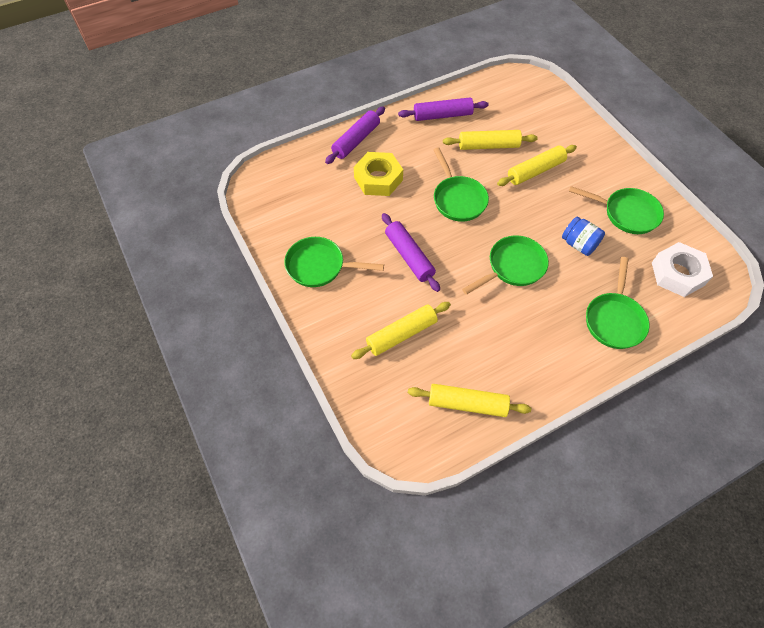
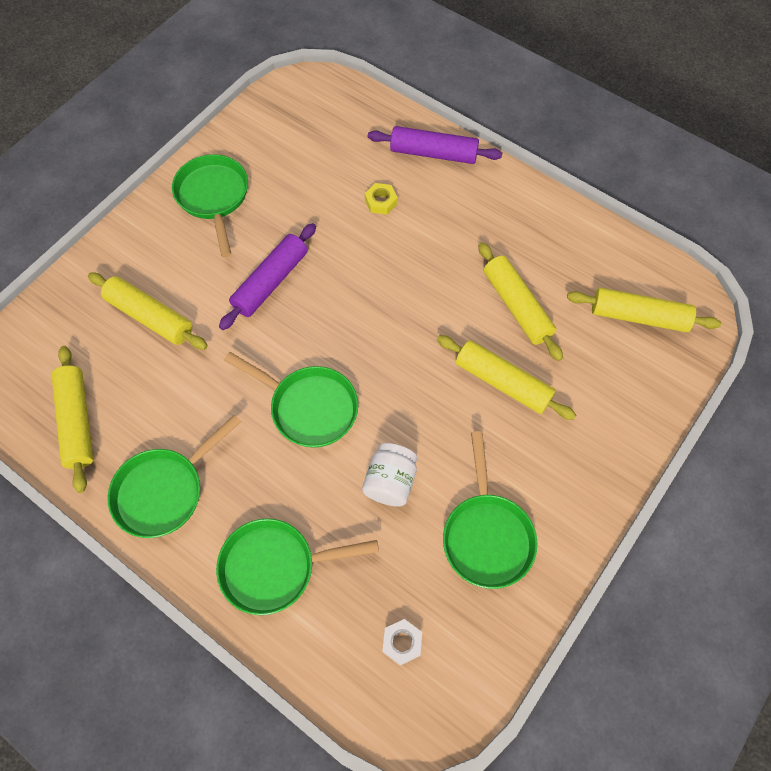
camera: 65 degrees right, 5 degrees up
(378, 179) = (381, 202): yellow nut -> yellow nut, size x0.48
(442, 115) = (541, 230): purple rolling pin -> none
(458, 199) = (394, 303): green pan -> green pan (164, 491)
(520, 100) = (638, 316): none -> yellow rolling pin
(579, 244) = (390, 482): blue jar -> white jar
(677, 274) = (402, 642): white nut -> white nut, size x0.48

